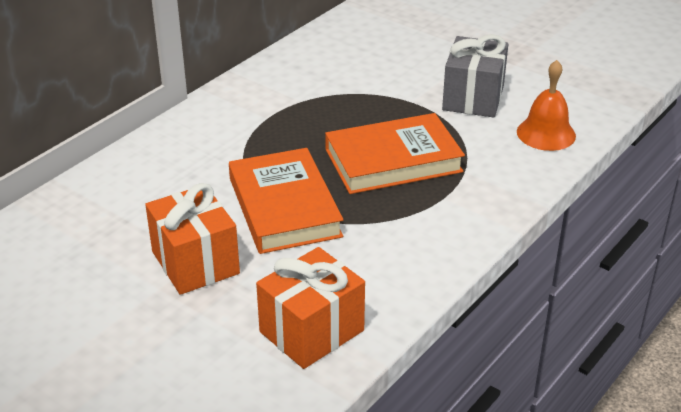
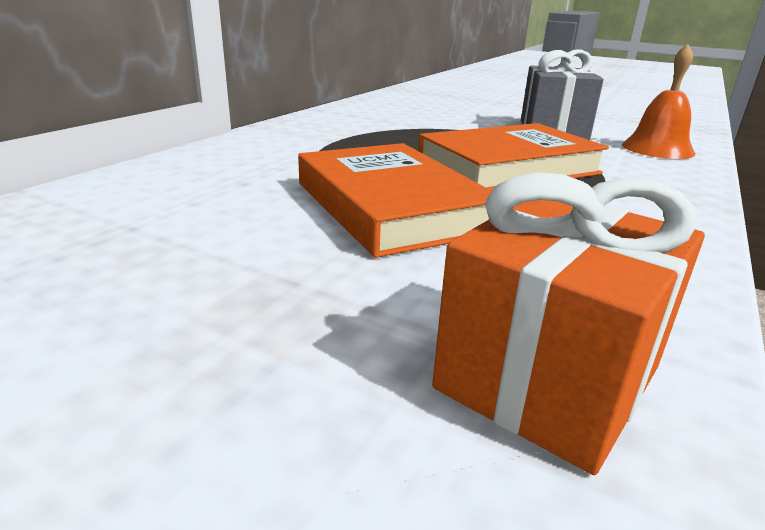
camera: 10 degrees left, 10 degrees down
(195, 262) = (260, 274): orange gift -> none

